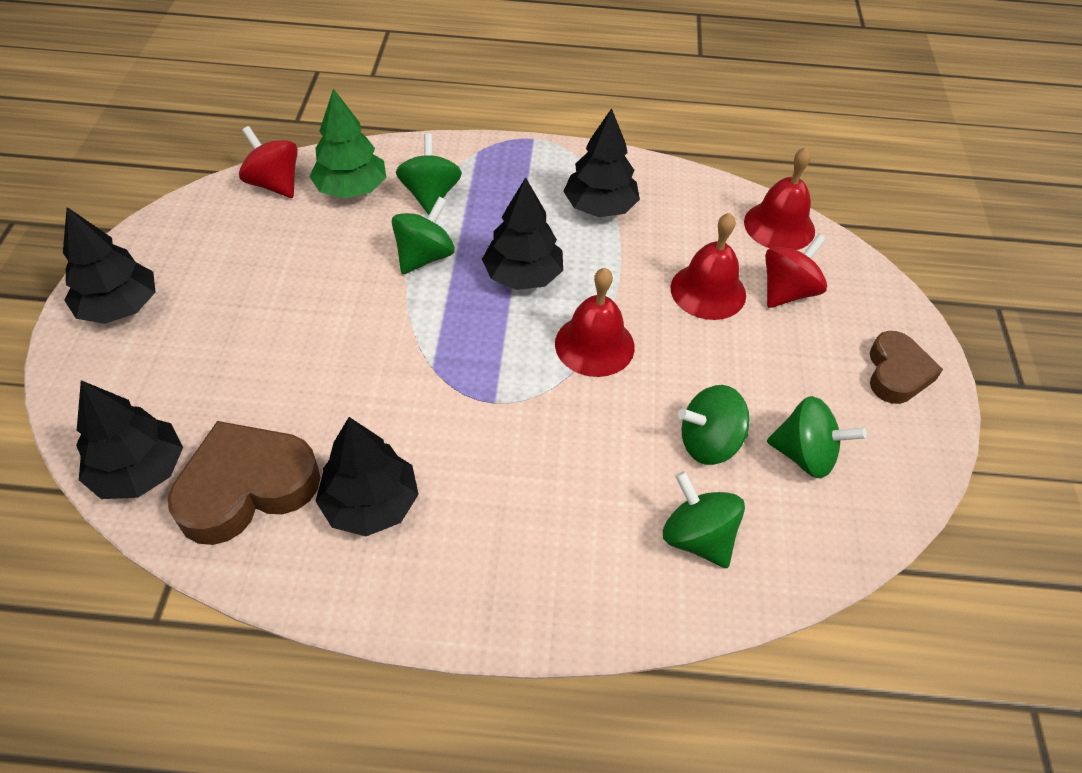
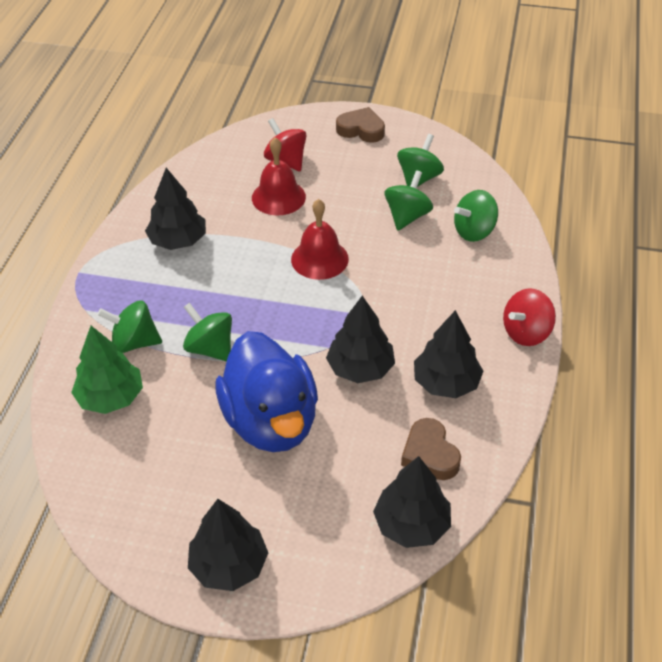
camera: 80 degrees left, 5 degrees down
(246, 487) = (430, 454): brown heart -> brown heart, size x0.64
(274, 184) = (86, 456): red spinning top -> red spinning top (526, 333)
(311, 322) = (271, 421): none -> blue duck
(523, 276) = (244, 291): black tree -> black tree (360, 368)
(709, 443) = (407, 216): green spinning top -> green spinning top turned 150 degrees counterclockwise
(779, 226) = (222, 153): red bell -> none

